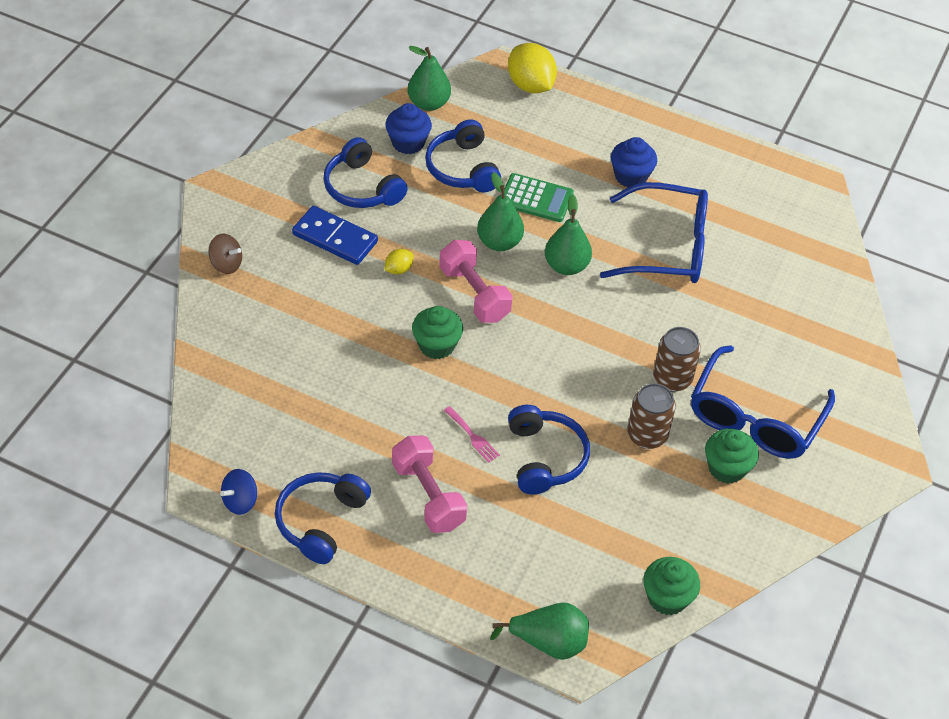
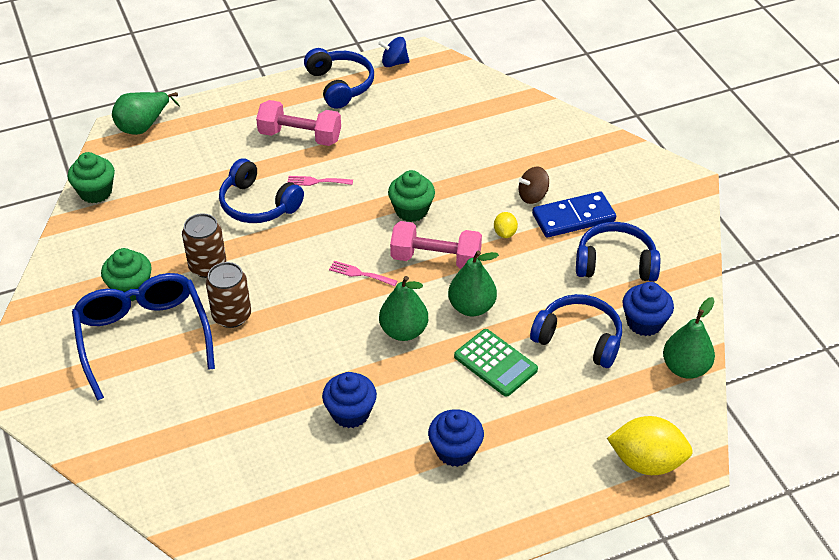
camera: 135 degrees right, 5 degrees down
(226, 264) = (603, 150): brown spinning top -> brown spinning top (532, 196)
(240, 501) = (394, 63): blue spinning top -> blue spinning top turned 90 degrees counterclockwise
(536, 198) = (495, 363): green calculator -> green calculator turned 105 degrees counterclockwise
(542, 330) = (359, 274): none -> pink fork
(667, 247) = (350, 413): blue glasses -> blue cupcake

